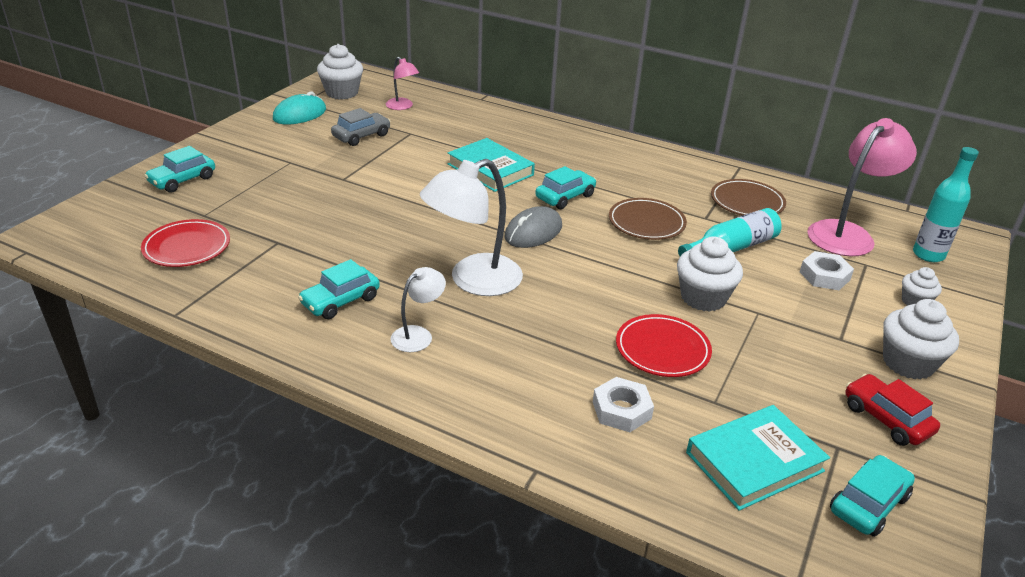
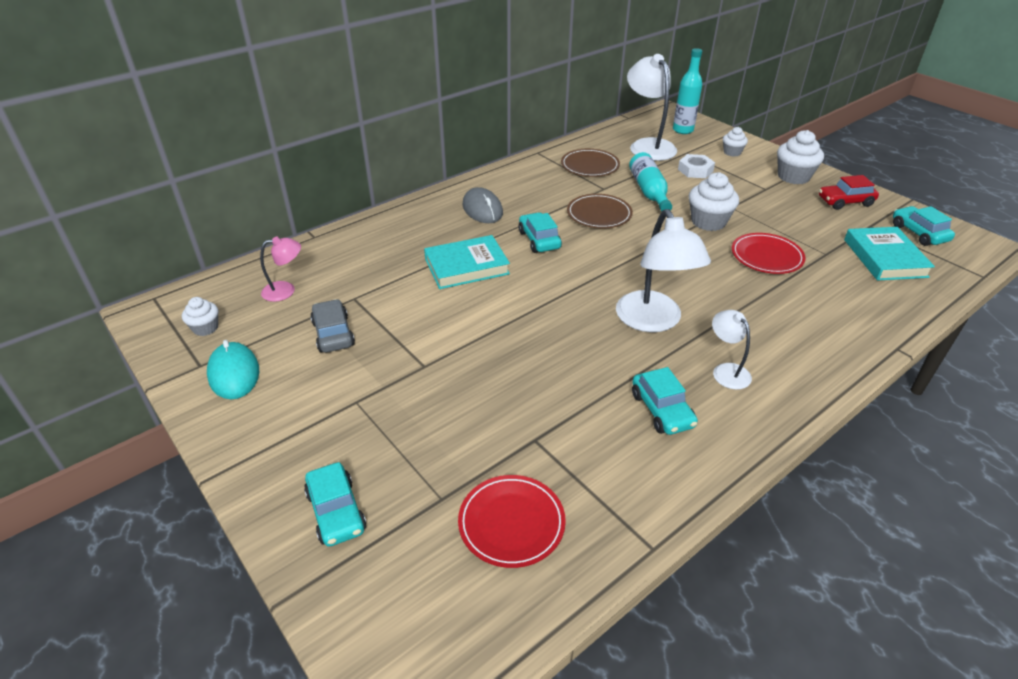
camera: 65 degrees left, 5 degrees up
(342, 93) = (205, 328): white cupcake -> white cupcake, size x0.58
(533, 232) = (588, 271): grey mouse -> grey mouse (482, 209)
(621, 410) = (833, 293): white nut -> none
(847, 233) = (648, 146): pink lamp -> white lamp

